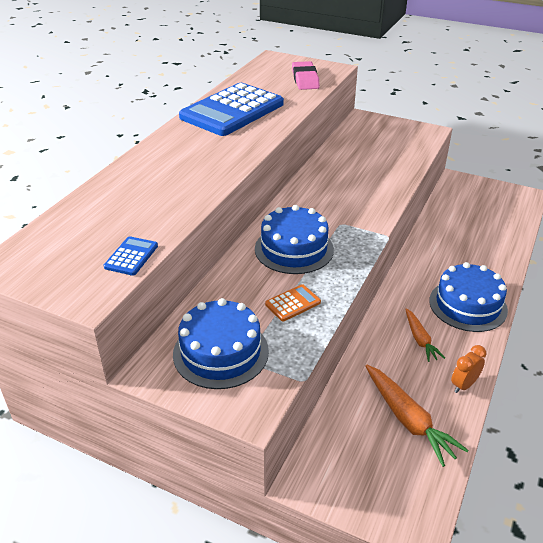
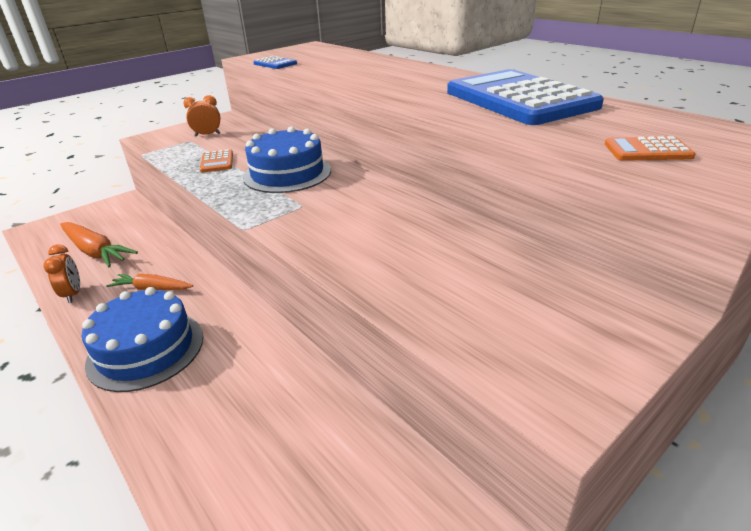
camera: 115 degrees right, 5 degrees down
(221, 352) = (207, 135): blue cake -> orange clock
(305, 79) = (647, 150): pink eraser -> orange calculator
(408, 419) = (95, 251): orange carrot -> orange carrot turned 135 degrees counterclockwise

